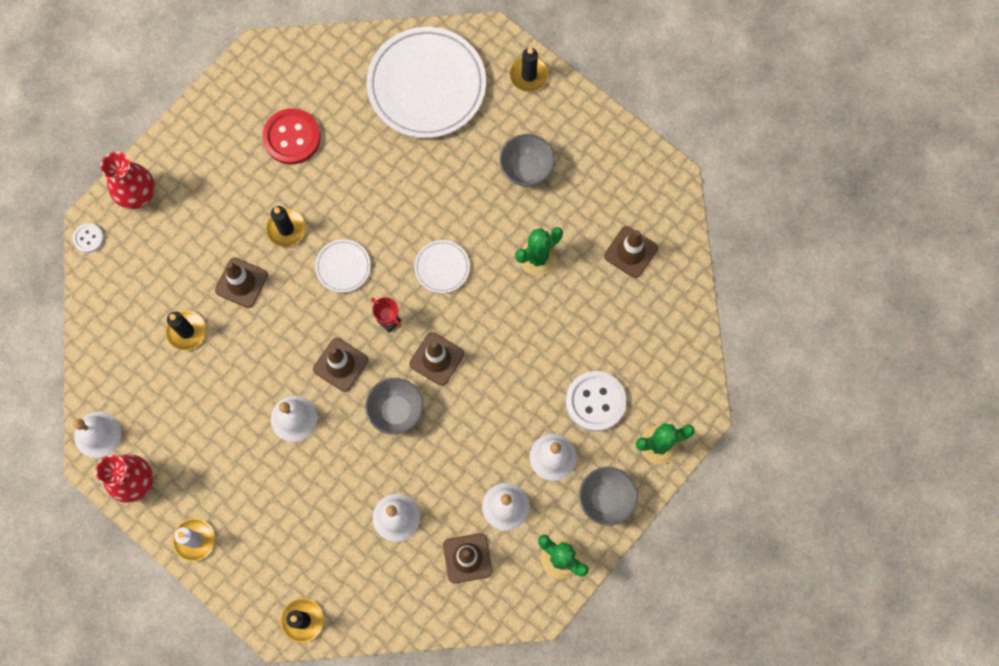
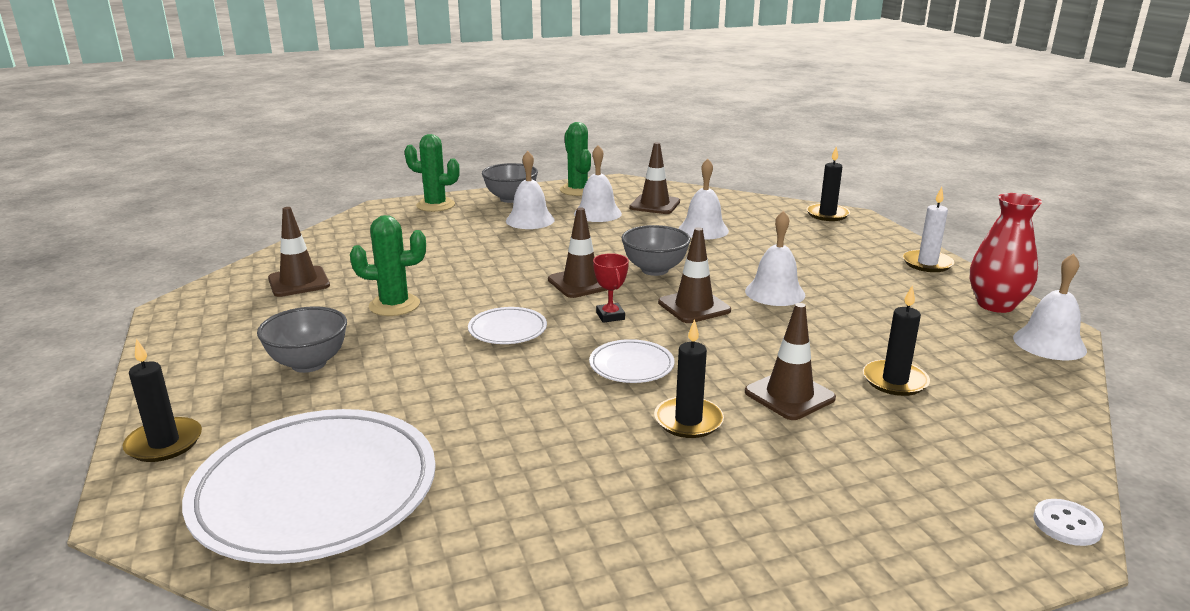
camera: 150 degrees left, 50 degrees down
(138, 195) = (949, 547): red vase -> none
(292, 137) = (602, 516): red button -> none
(595, 401) = (458, 230): white button -> none

